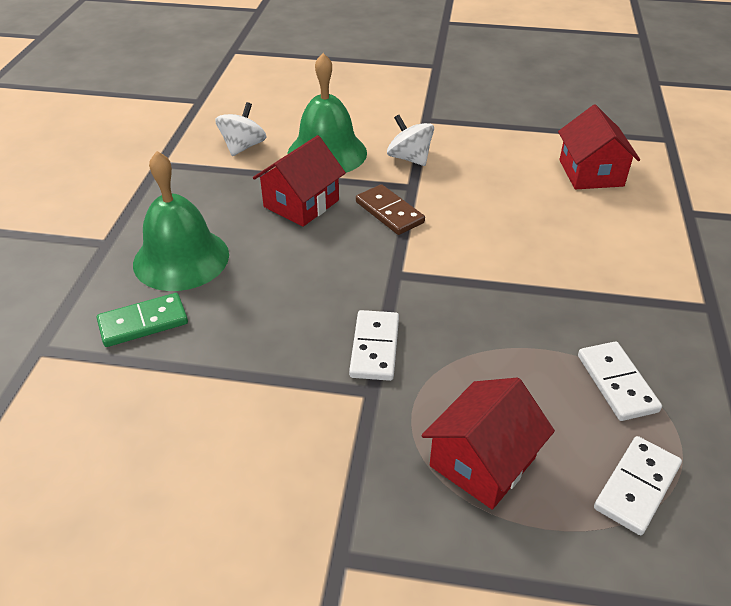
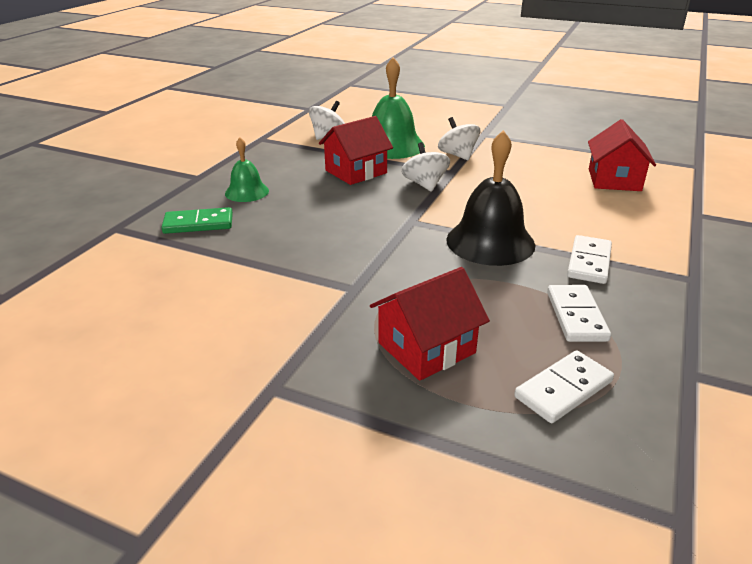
camera: 15 degrees right, 10 degrees down
(181, 258) = (247, 192): green bell -> green bell, size x0.57
(375, 347) = (370, 263): white domino -> white domino (589, 262)
(389, 212) = (425, 184): brown domino -> white spinning top
(493, 291) = (490, 242): none -> black bell

